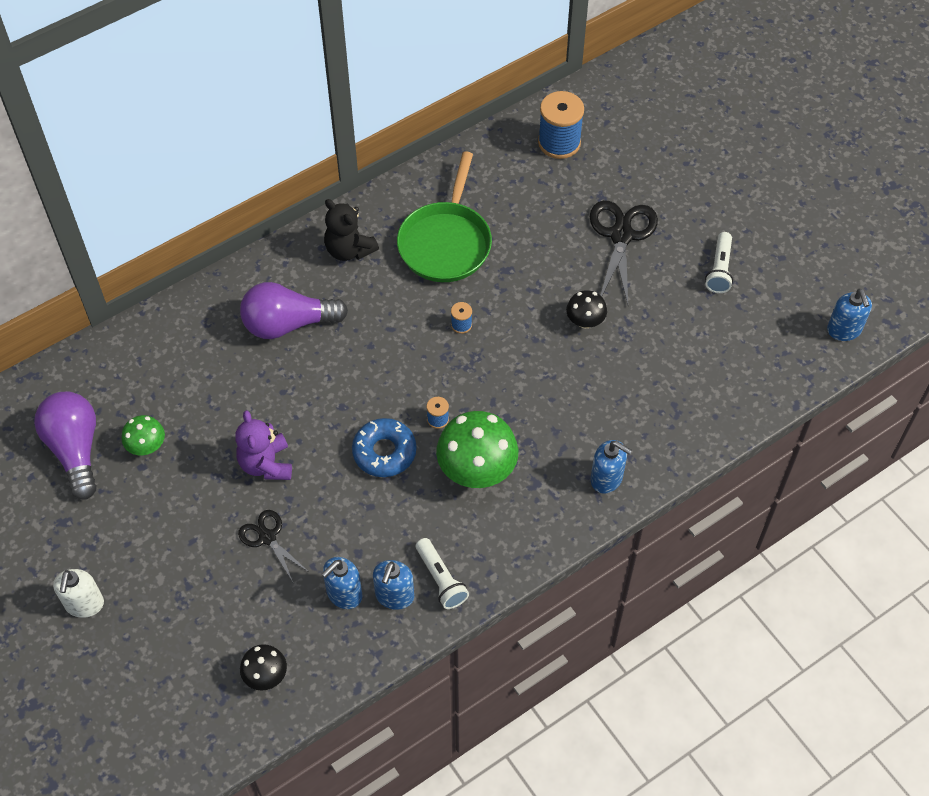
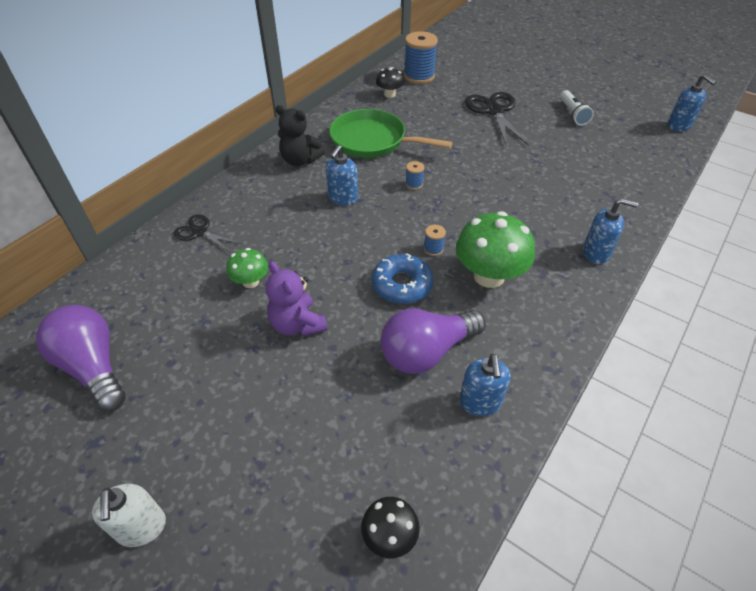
camera: 20 degrees left, 10 degrees down
(147, 446) = (170, 343): green mushroom -> green mushroom (250, 282)
(267, 537) = (327, 388): black scissors -> black scissors (199, 232)
(288, 324) = (271, 217): purple light bulb -> purple light bulb (426, 352)
(344, 594) = (430, 417): blue soap dispenser -> blue soap dispenser (343, 198)
(441, 579) = (514, 373): white flashlight -> none
(446, 242) = (372, 141): green pan -> green pan turned 120 degrees clockwise
(585, 321) = (504, 161): black mushroom -> black mushroom (389, 94)

